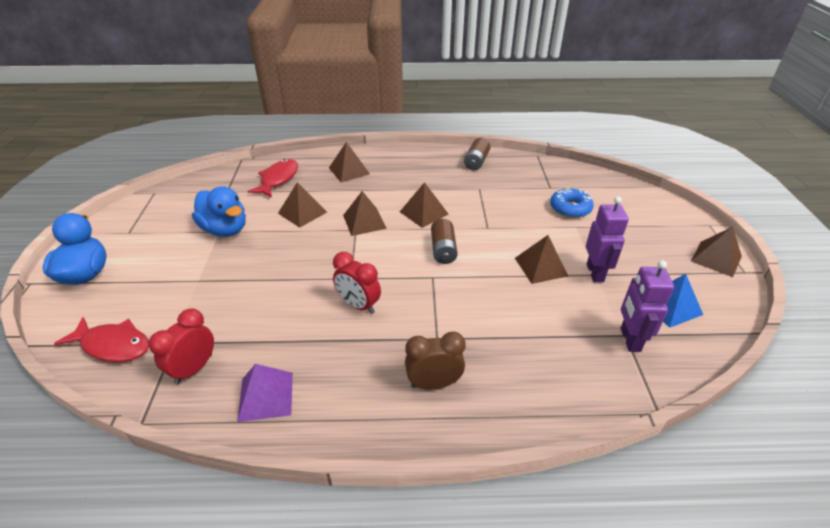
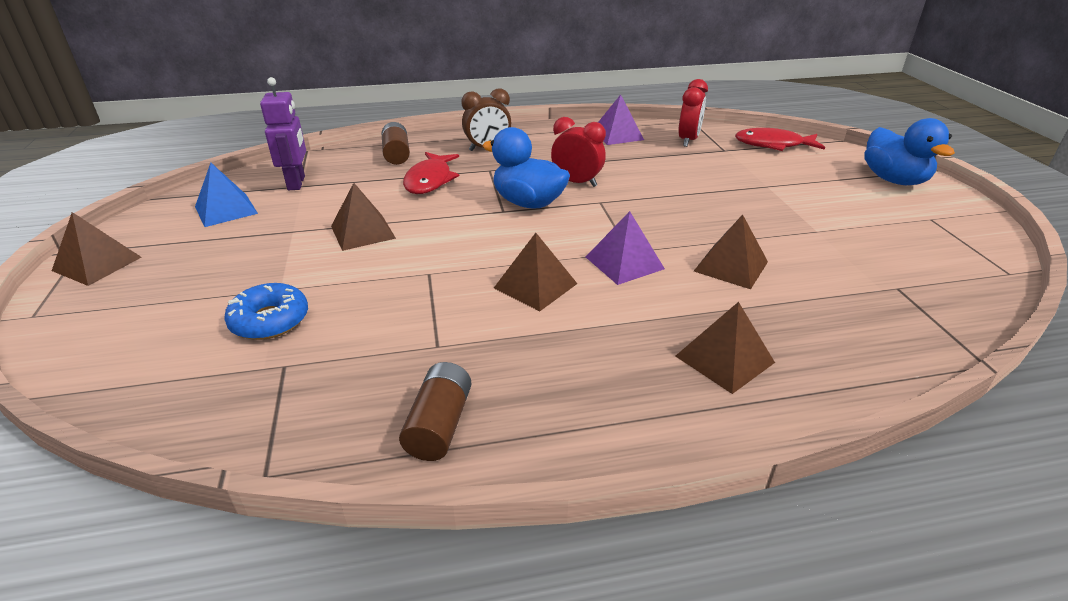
camera: 170 degrees right, 5 degrees down
(225, 230) = (811, 233): blue duck -> blue duck (528, 203)
(278, 179) = (842, 321): red fish -> red fish (430, 180)
(364, 221) = (624, 263): brown pyramid -> purple pyramid
(443, 250) = (494, 238): brown battery -> brown battery (396, 154)
(595, 273) = (292, 232): purple robot -> none

